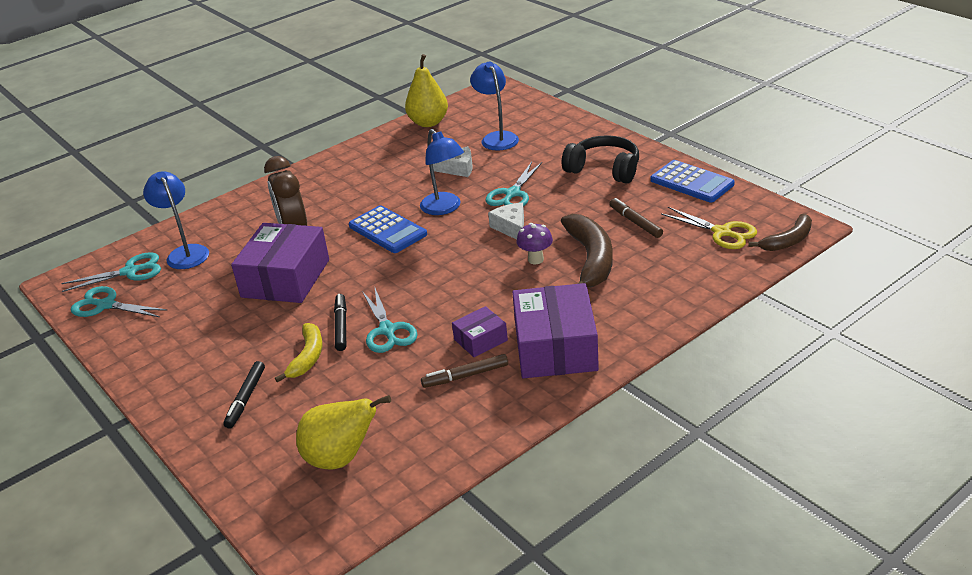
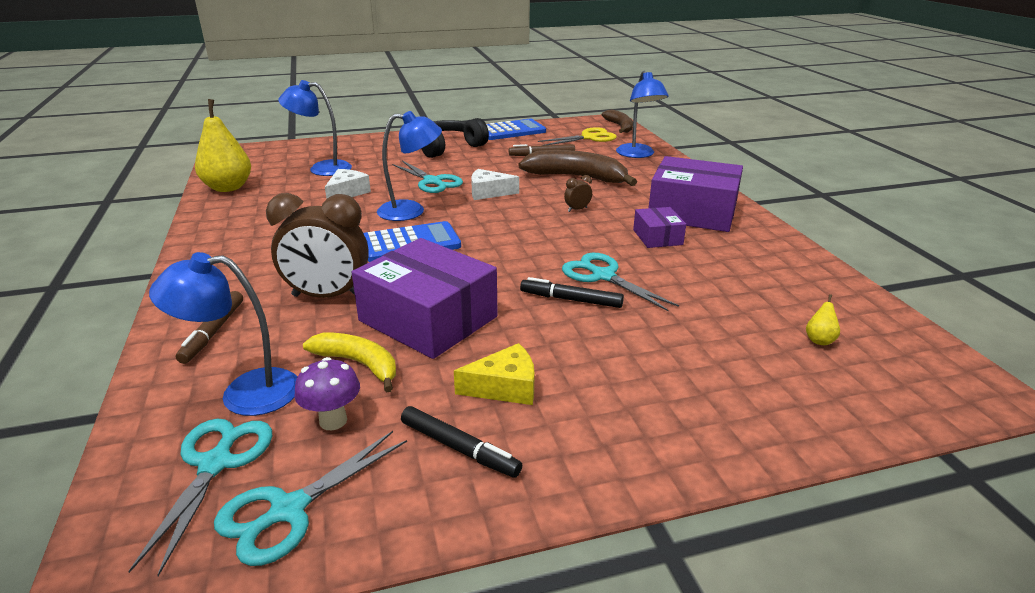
camera: 70 degrees left, 5 degrees down
(222, 333) = (504, 387): none -> yellow cheese
(246, 399) = (673, 389): black marker -> black marker (459, 448)
(307, 357) = (615, 330): yellow banana -> yellow banana (359, 364)
(341, 458) = (819, 340): yellow pear -> yellow pear, size x0.40
(387, 330) = (603, 276): turquoise scissors -> turquoise scissors turned 135 degrees counterclockwise
(465, 376) = (710, 253): brown marker -> brown marker (213, 332)
(510, 282) = (577, 209): none -> brown clock
(535, 259) = (553, 194): purple mushroom -> purple mushroom (333, 421)
(697, 277) = (638, 154): none -> blue lamp

